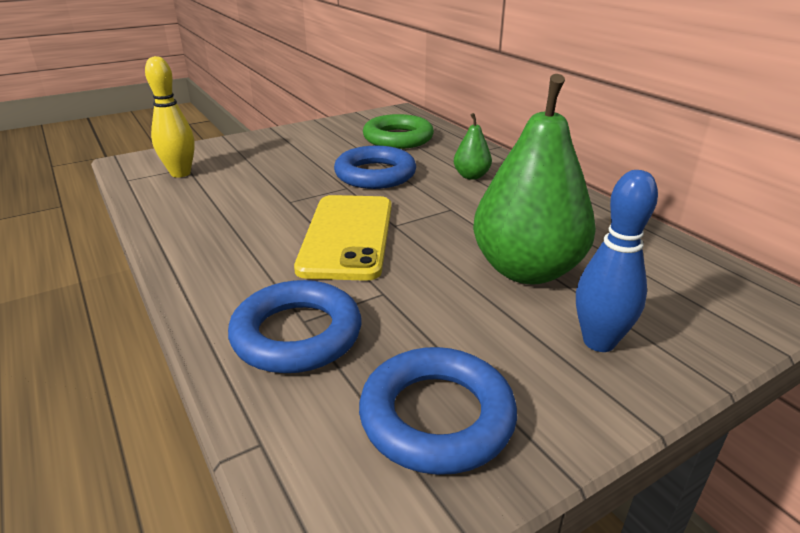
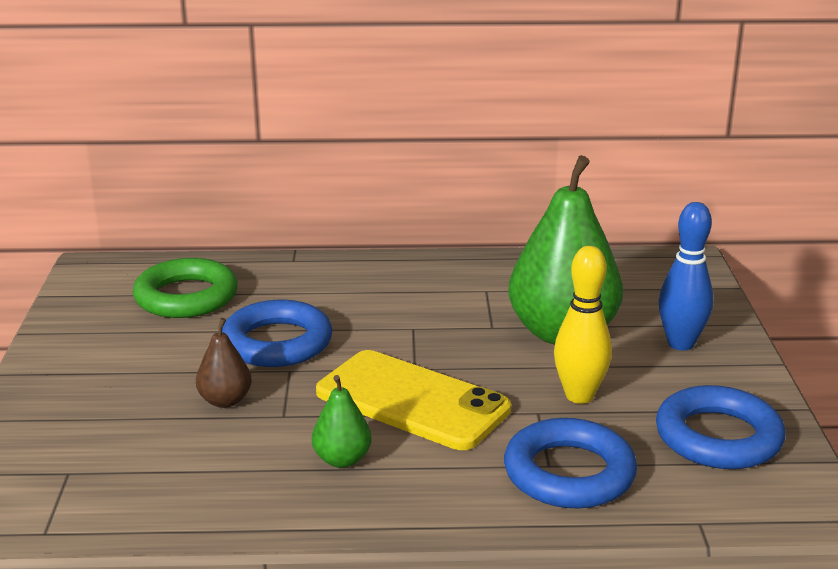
camera: 60 degrees left, 5 degrees down
(180, 173) = (85, 481): yellow bowling pin -> yellow bowling pin (579, 396)
(291, 181) = (225, 401): none -> brown pear
(471, 176) = (352, 291): green pear -> green pear (342, 459)

